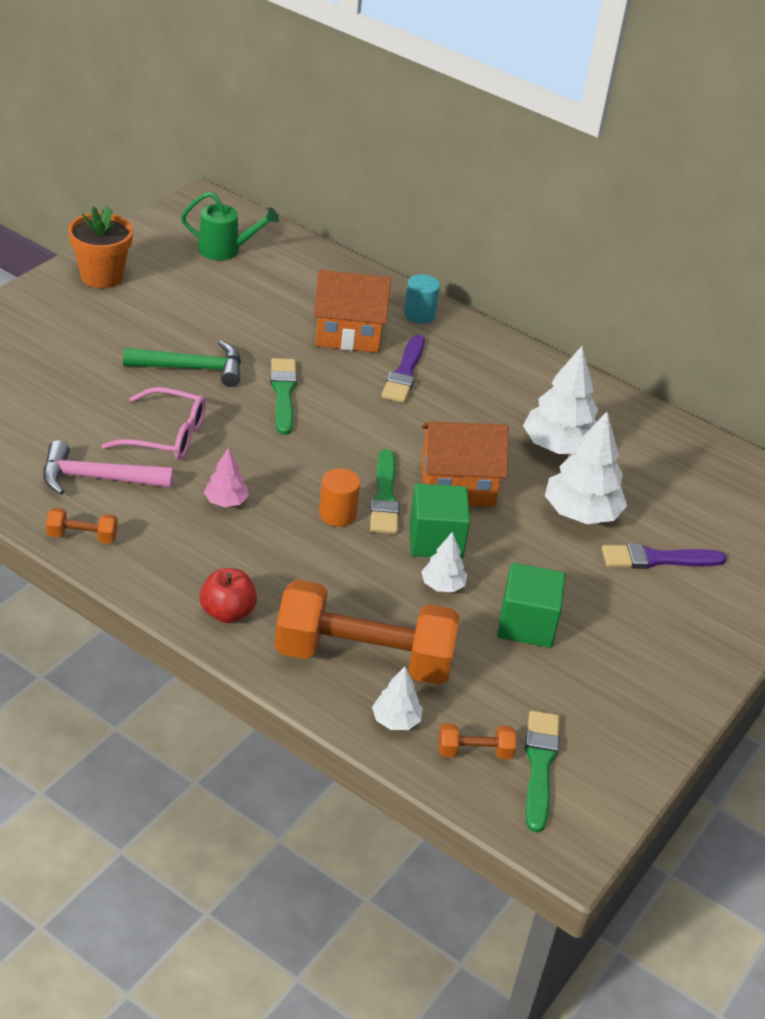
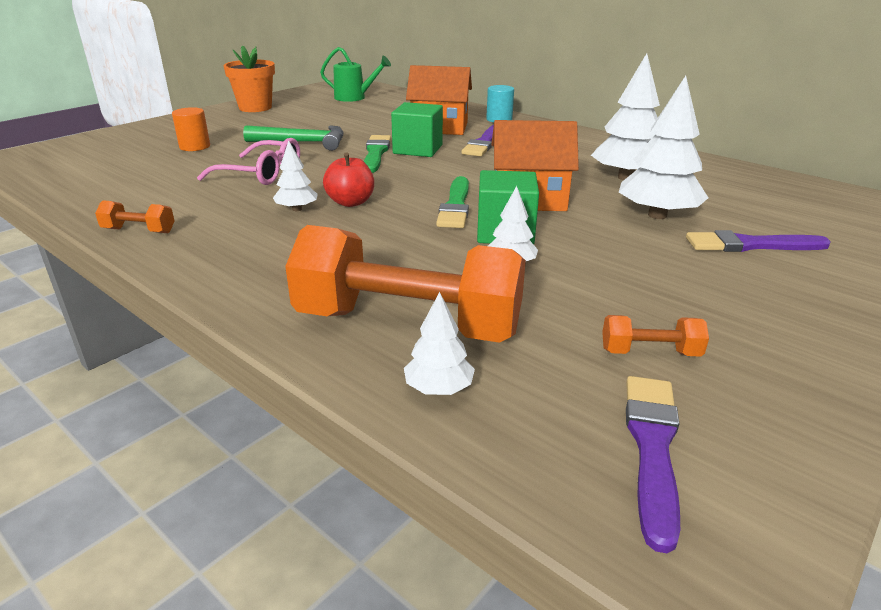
camera: 10 degrees right, 10 degrees down
(97, 478) = (181, 196): pink hammer -> none
(226, 501) = (297, 209): pink tree -> white tree
(227, 612) = (259, 285): red apple -> red apple (350, 202)
(337, 514) = (405, 216): orange cylinder -> orange cylinder (195, 147)
(474, 751) = (550, 428): orange dumbbell -> orange dumbbell (650, 352)
(526, 624) = (611, 295): green cube -> green cube (418, 149)
(539, 765) = (652, 447): green brush -> purple brush

